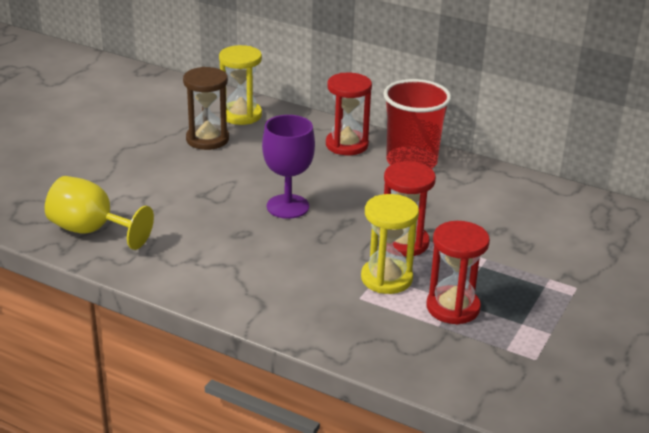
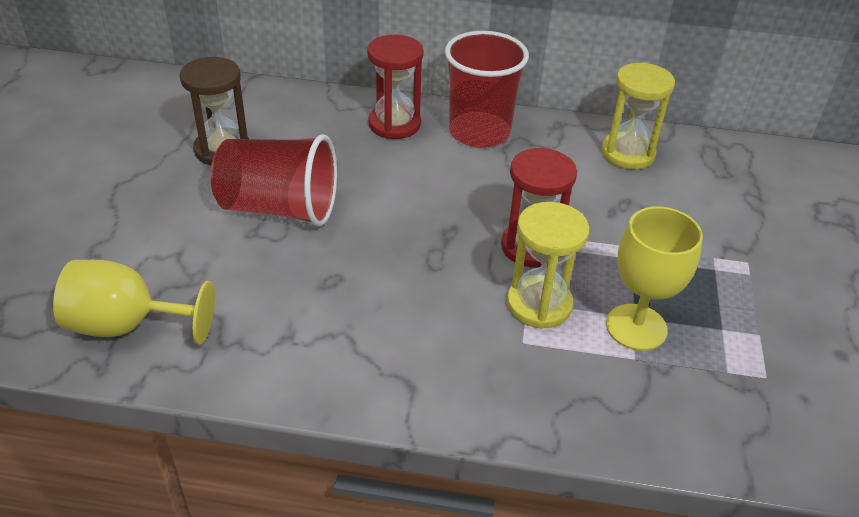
camera: 20 degrees left, 10 degrees up
(229, 183) = (279, 208): none -> red cup
(241, 115) = (248, 107): yellow hourglass -> yellow hourglass (627, 153)
(287, 206) = (368, 226): purple goblet -> none
(453, 307) = (636, 327): red hourglass -> yellow goblet

